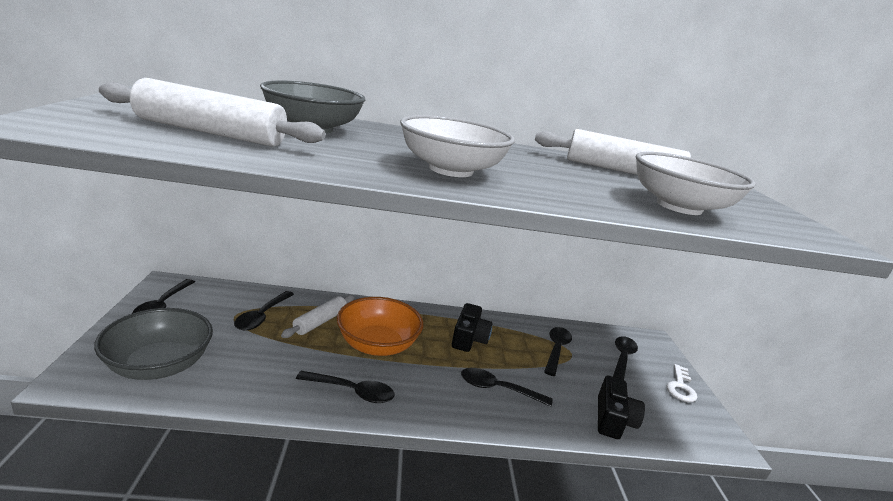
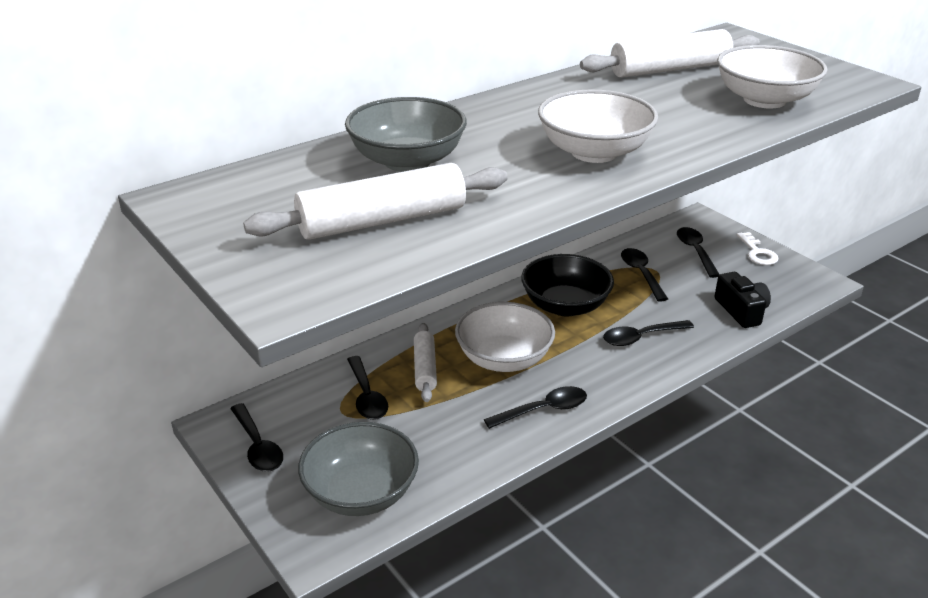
camera: 30 degrees left, 10 degrees up
(377, 345) = (504, 359): orange bowl -> white bowl
(469, 338) = (565, 306): black camera -> black bowl

